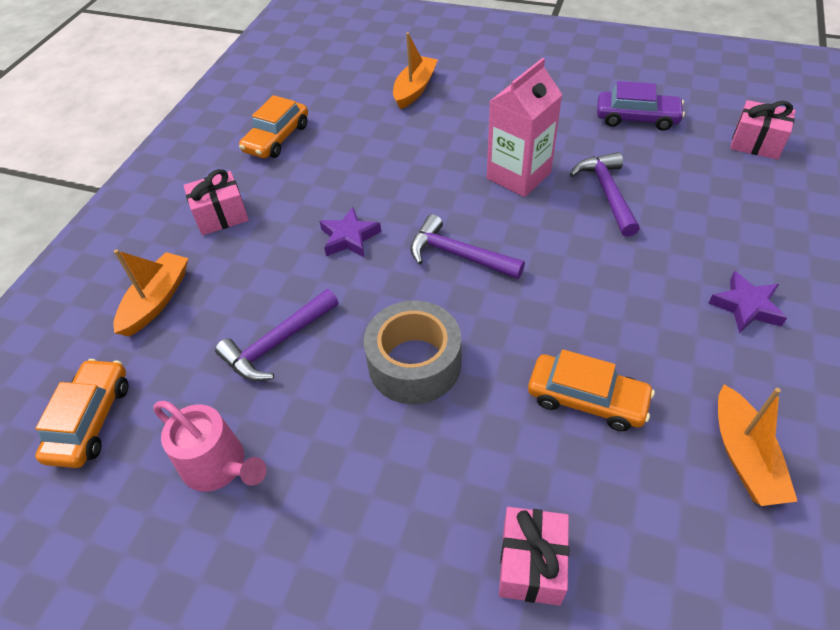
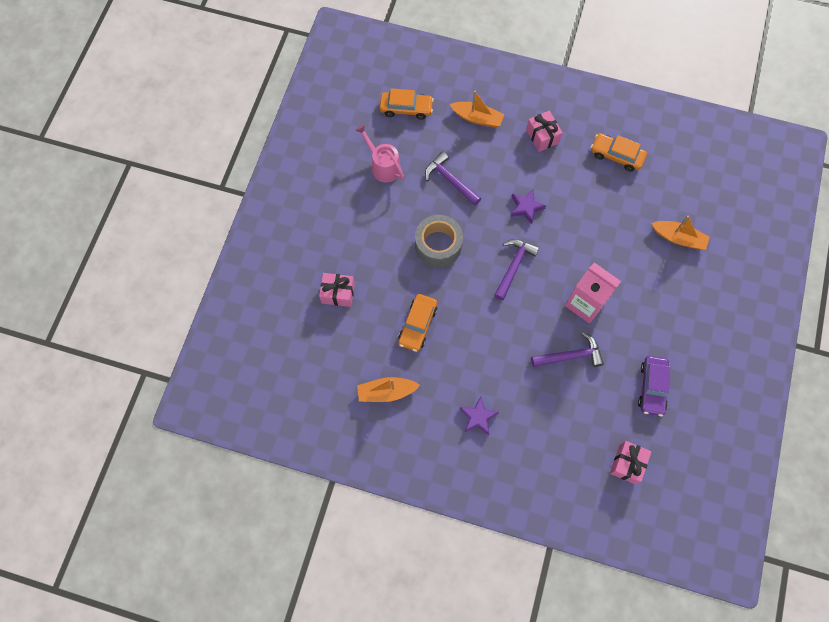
camera: 85 degrees right, 20 degrees up
(219, 466) = (383, 166): pink watering can -> pink watering can turned 105 degrees clockwise

